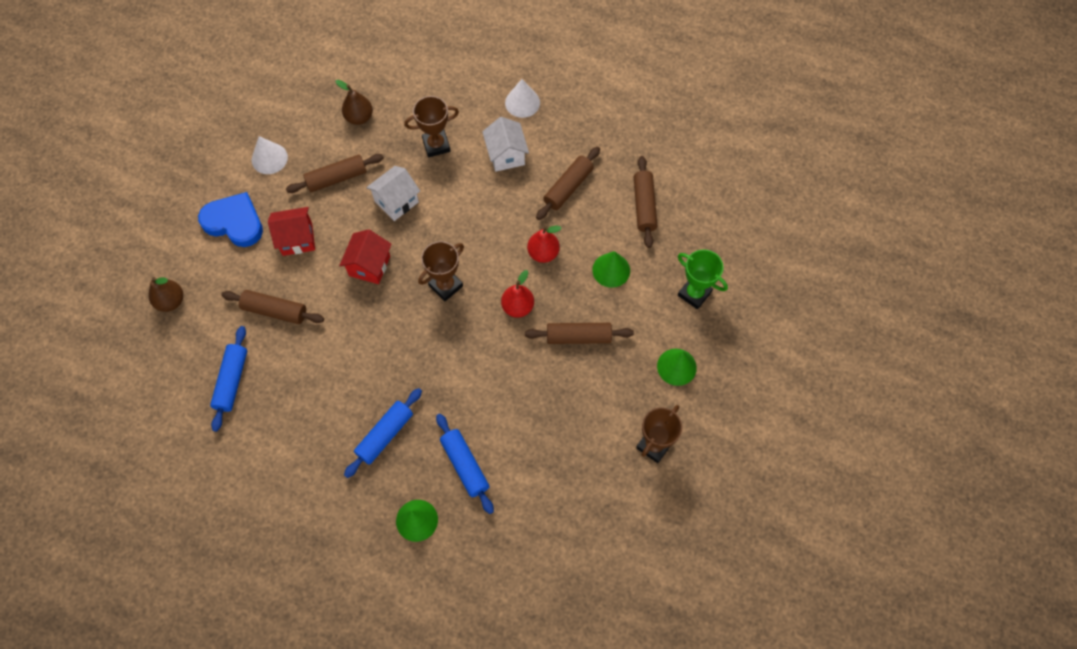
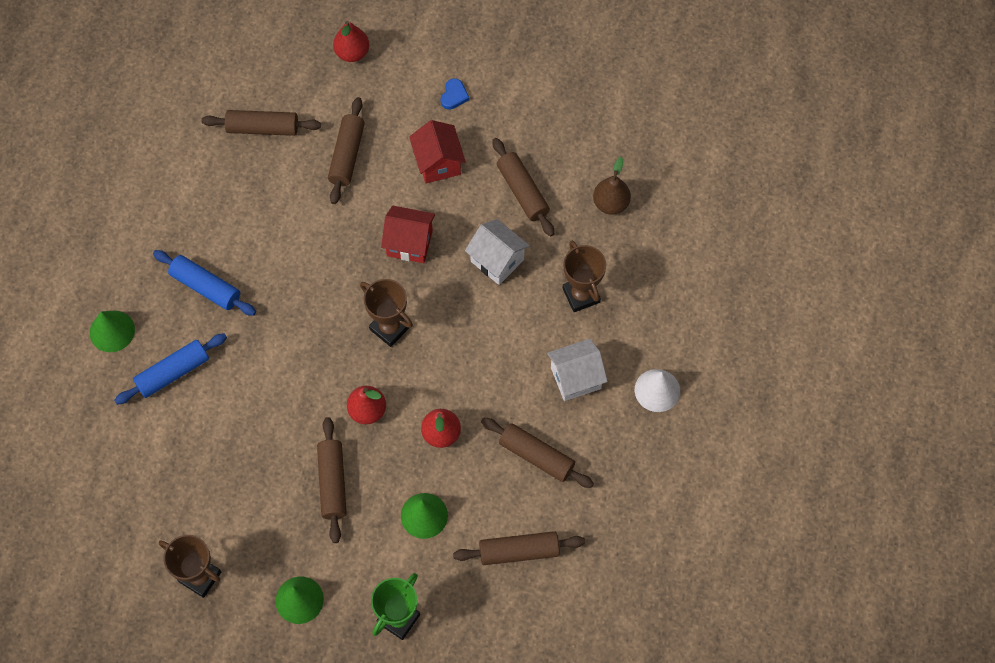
camera: 85 degrees right, 0 degrees up
(171, 301) = (352, 53): brown pear -> red pear
(232, 381) = (262, 128): blue rolling pin -> brown rolling pin
(234, 222) = (454, 96): blue heart -> blue heart, size x0.45
(269, 158) = (542, 116): white cone -> none

